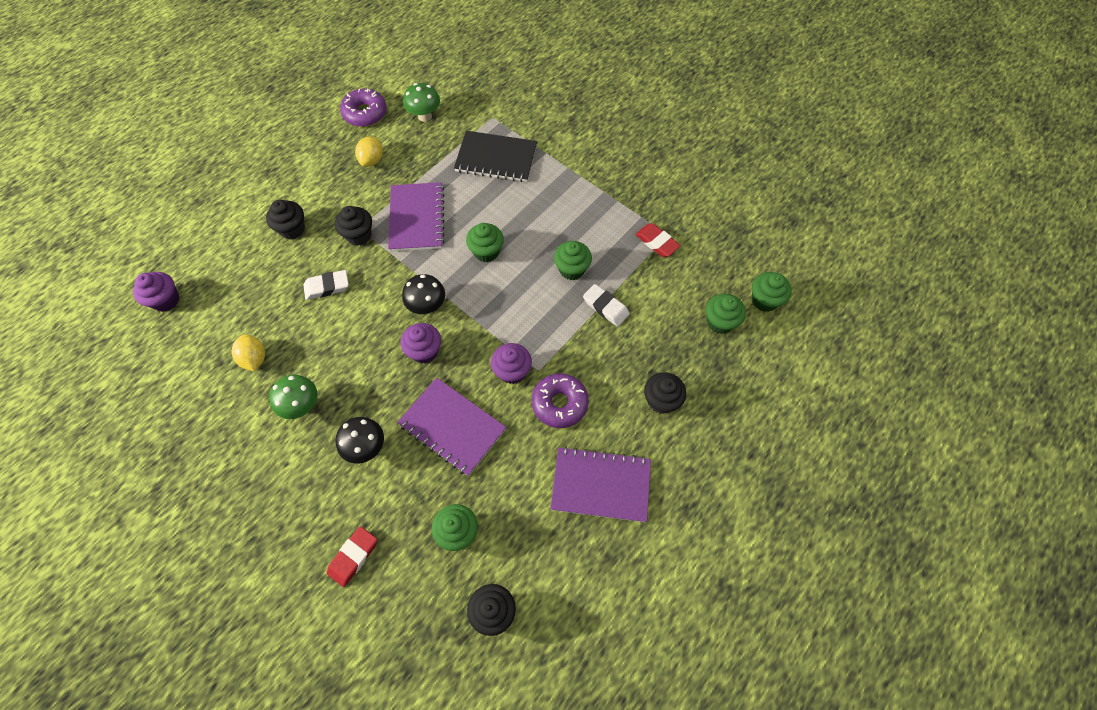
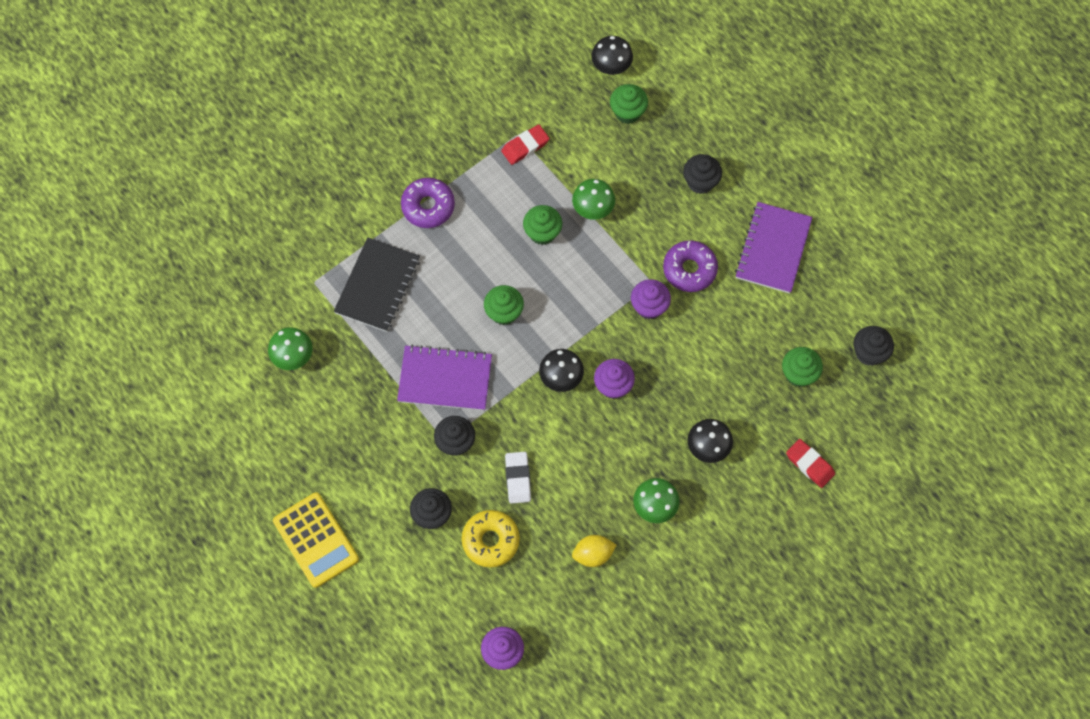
camera: 80 degrees left, 5 degrees up
(269, 275) = (490, 540): none -> yellow donut
(270, 156) = (316, 540): none -> yellow calculator
(365, 113) = (272, 426): purple donut -> purple donut (428, 206)
(372, 160) = (349, 422): yellow lemon -> none
(452, 427) = (699, 368): purple notebook -> none
(605, 307) = (593, 209): white eraser -> green mushroom
(764, 300) = (611, 67): green cupcake -> black mushroom

